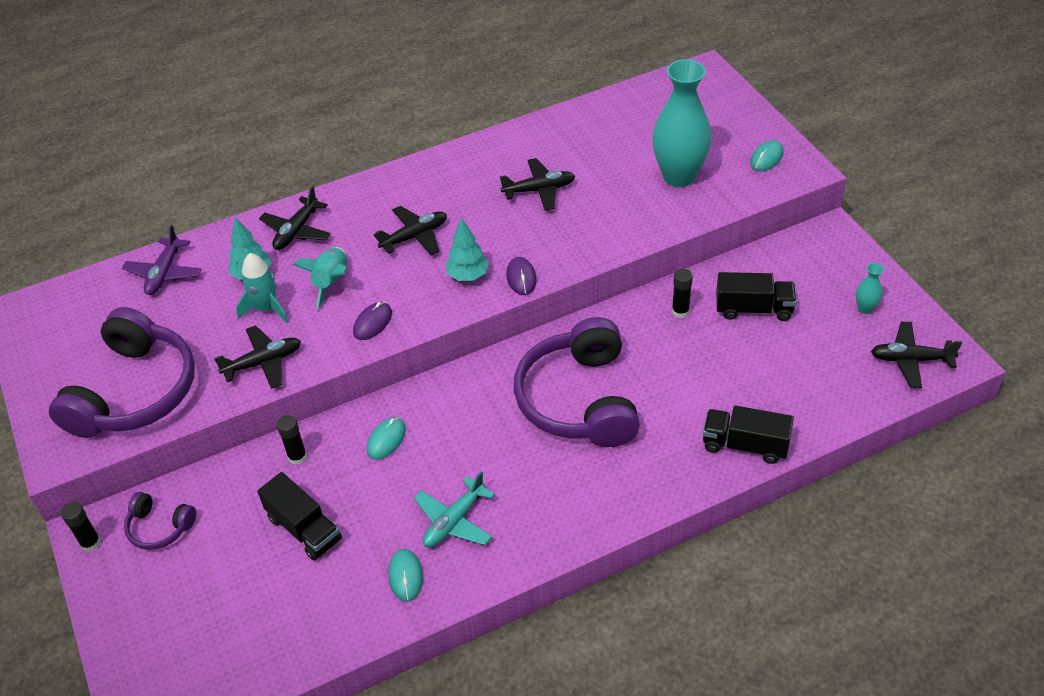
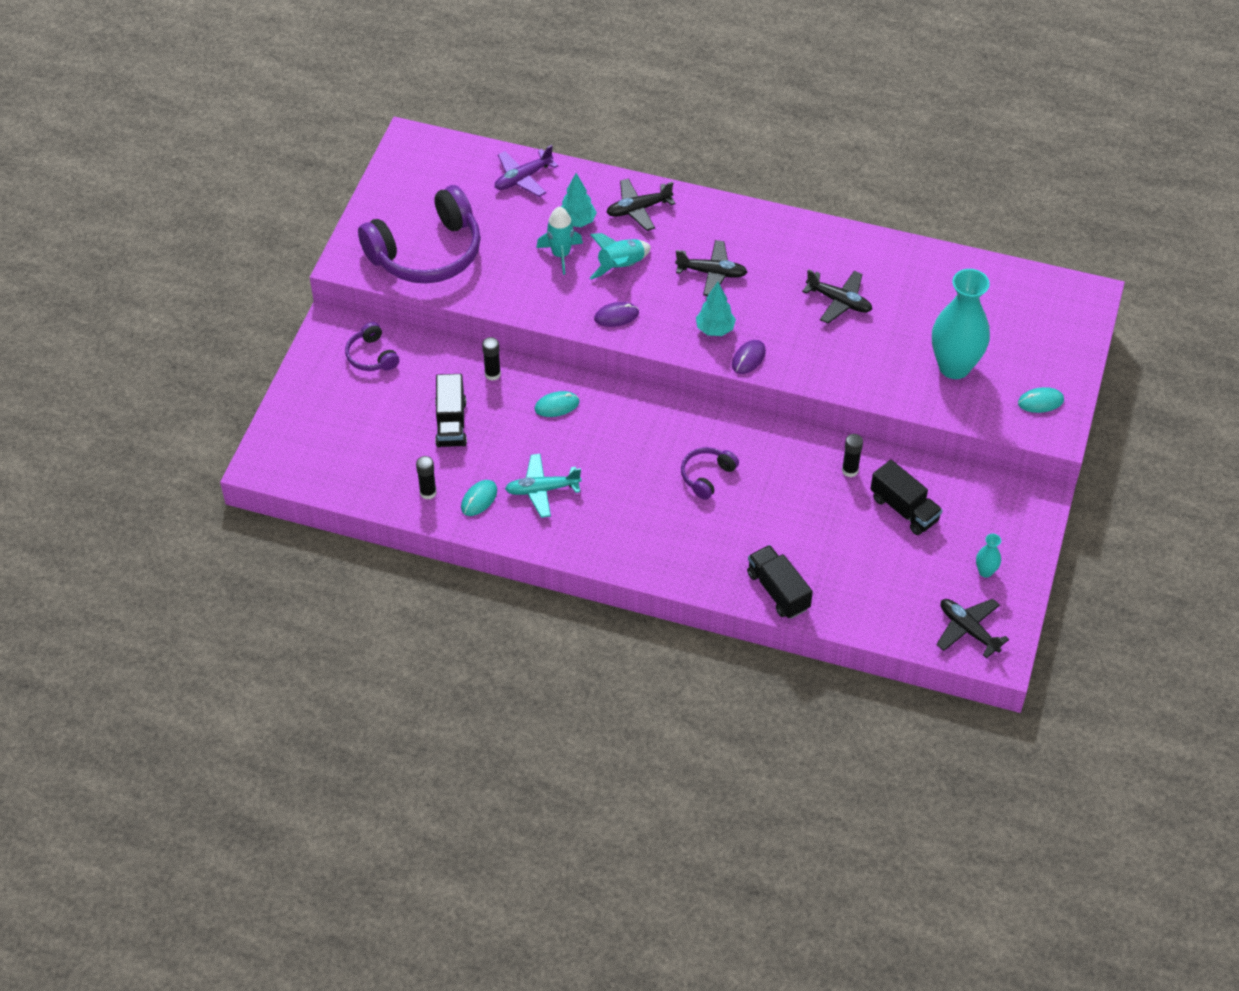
camera: 40 degrees right, 5 degrees up
(91, 543) = (326, 335): black glue stick -> black glue stick (428, 492)
(263, 363) = (521, 292): black plane -> none
(579, 400) = (707, 476): purple headphones -> purple headphones, size x0.46

